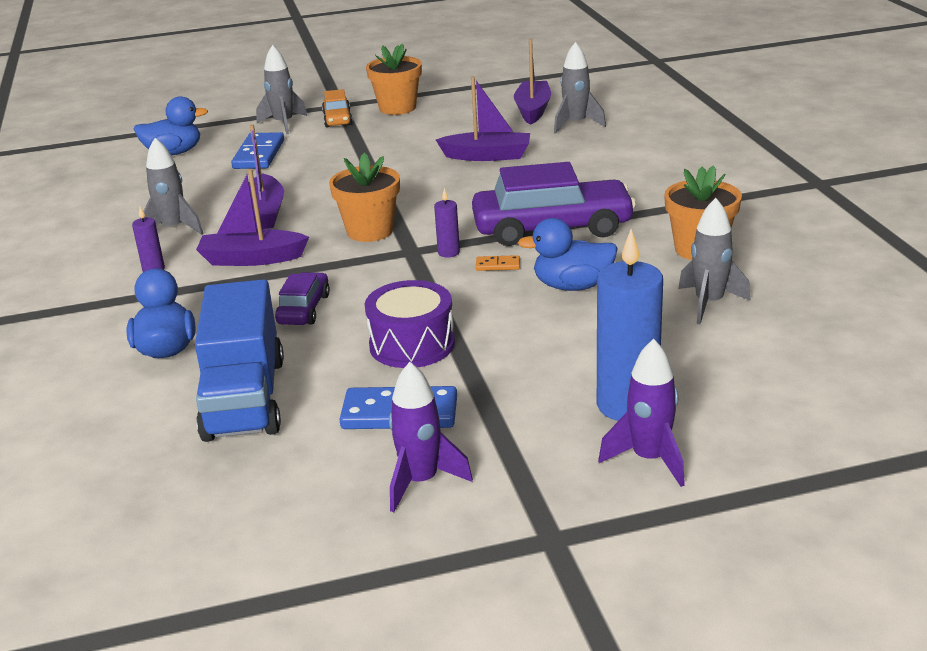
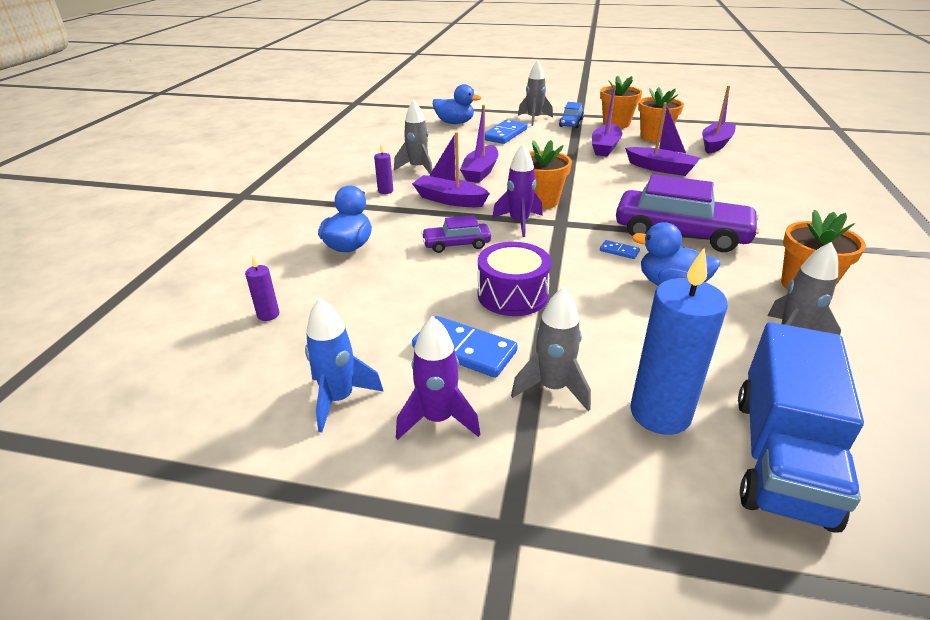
camera: 25 degrees right, 5 degrees up
(245, 398) = (368, 298): blue truck -> blue truck (781, 456)
(300, 501) = (339, 399): none -> blue rocket
(304, 309) = (456, 244): purple car -> purple car turned 135 degrees counterclockwise
(337, 119) = (571, 123): orange car -> blue car
(403, 143) = (605, 147): none -> purple boat
(448, 252) = (587, 231): purple candle -> purple candle (268, 315)
(456, 116) = (654, 137): none -> orange flower pot
(498, 265) = (619, 251): orange domino -> blue domino
(575, 124) = (744, 160): grey rocket -> grey rocket (552, 388)
(649, 459) = (651, 480): purple rocket -> purple rocket (519, 223)

